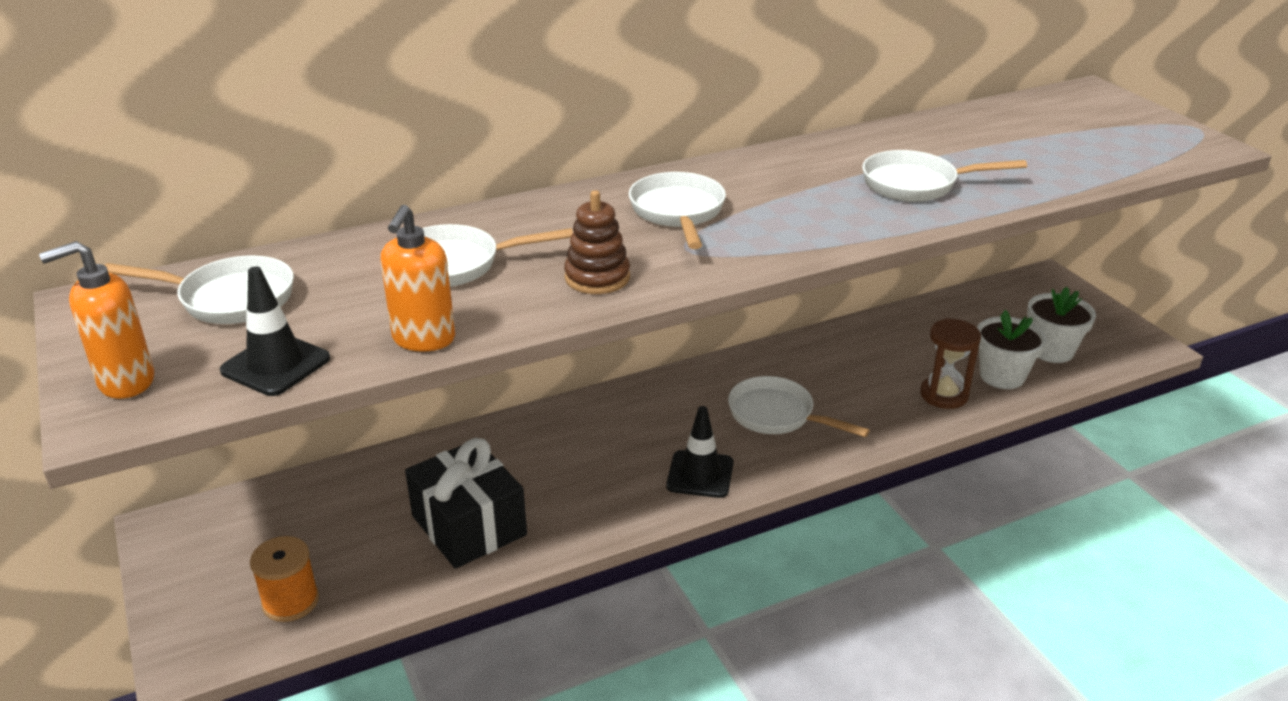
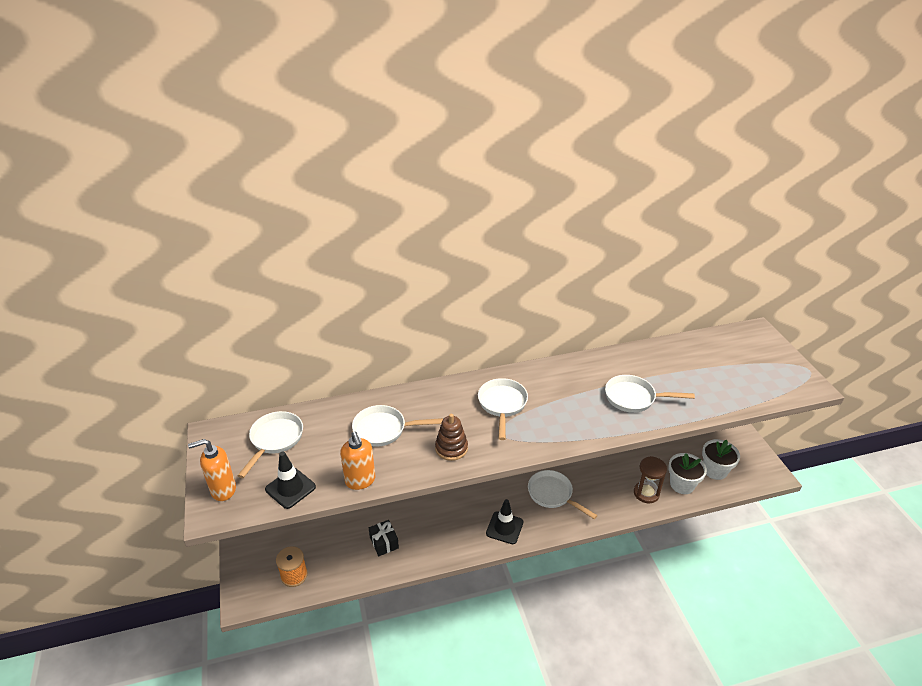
camera: 10 degrees right, 5 degrees up
(229, 299) = (275, 440): white pan -> white pan turned 90 degrees counterclockwise
(423, 339) = (360, 481): orange soap dispenser -> orange soap dispenser turned 45 degrees counterclockwise
(469, 525) = (384, 542): black gift -> black gift, size x0.54

